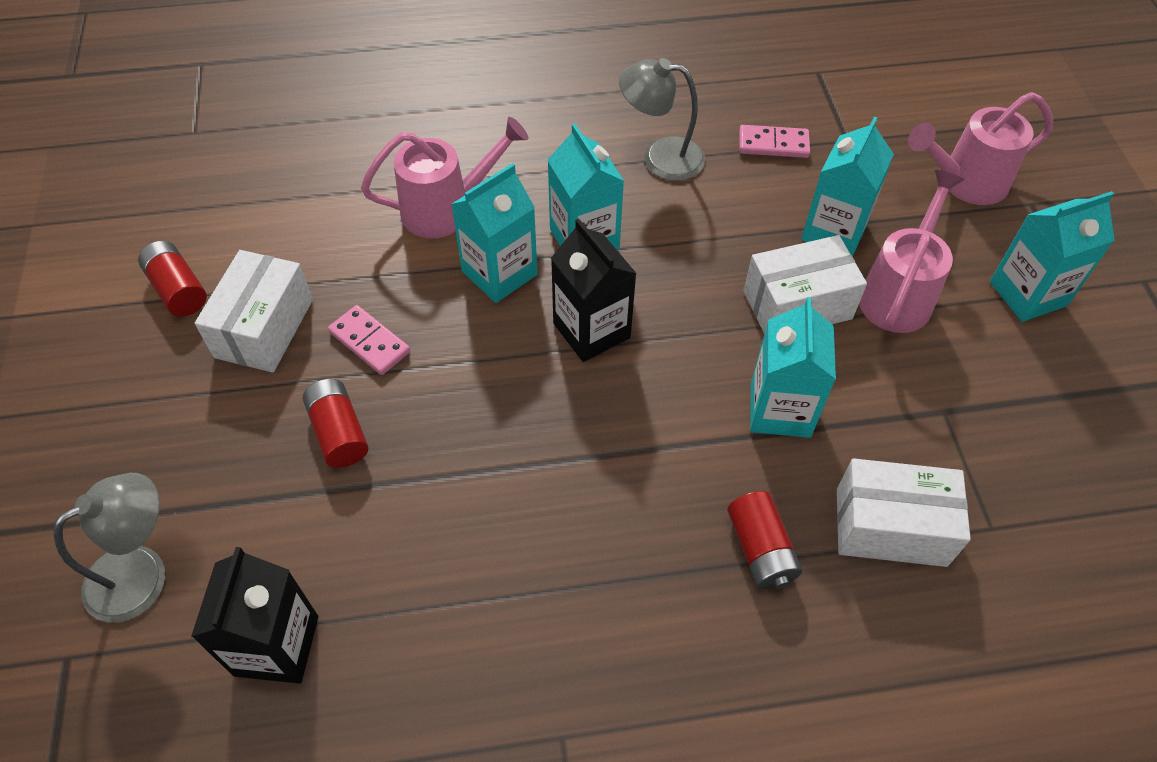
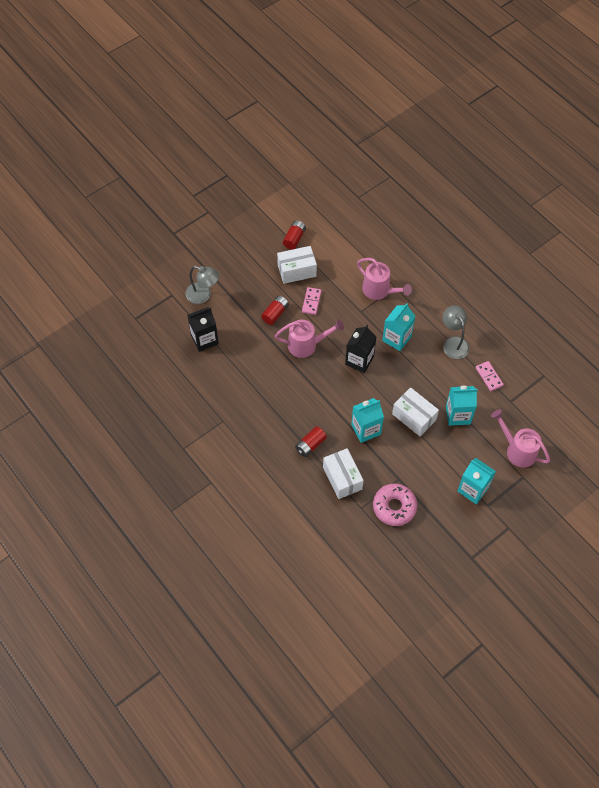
camera: 60 degrees right, 5 degrees up
(499, 273) = (364, 321): turquoise carton -> none
(899, 293) = (442, 447): pink watering can -> pink watering can (307, 345)
(1017, 457) = (394, 507): none -> pink donut

